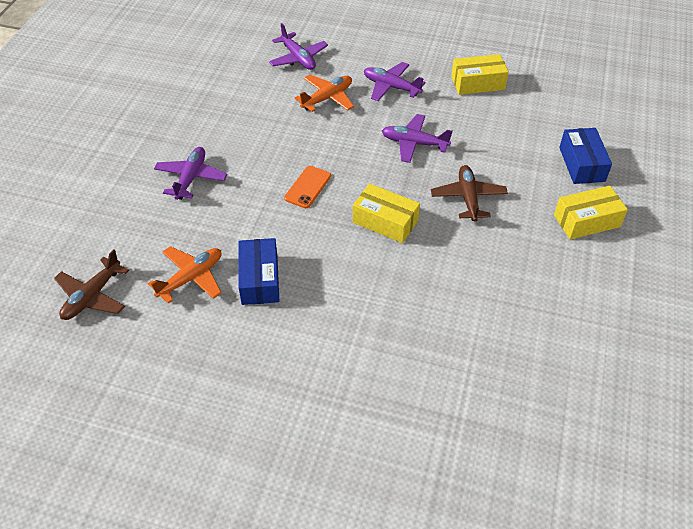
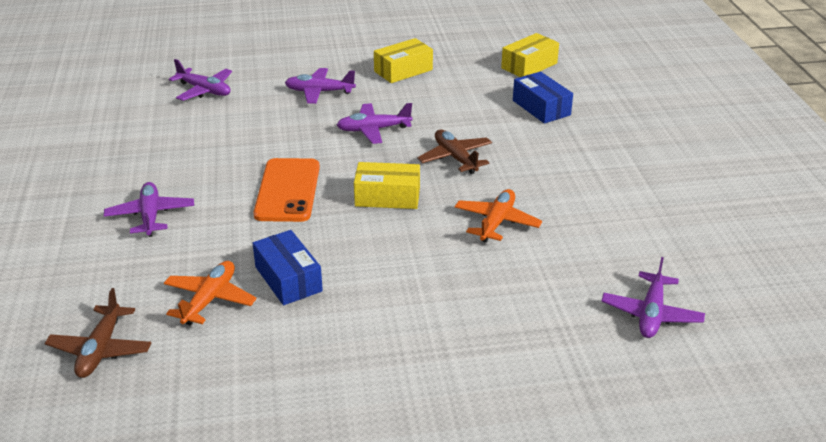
camera: 25 degrees left, 15 degrees down
(308, 187) = (287, 190): orange phone -> orange phone, size x1.73
(327, 98) = (258, 115): orange plane -> orange plane (496, 222)
(544, 435) = (651, 314): none -> purple plane
(586, 221) = (575, 147): yellow box -> yellow box (529, 66)

